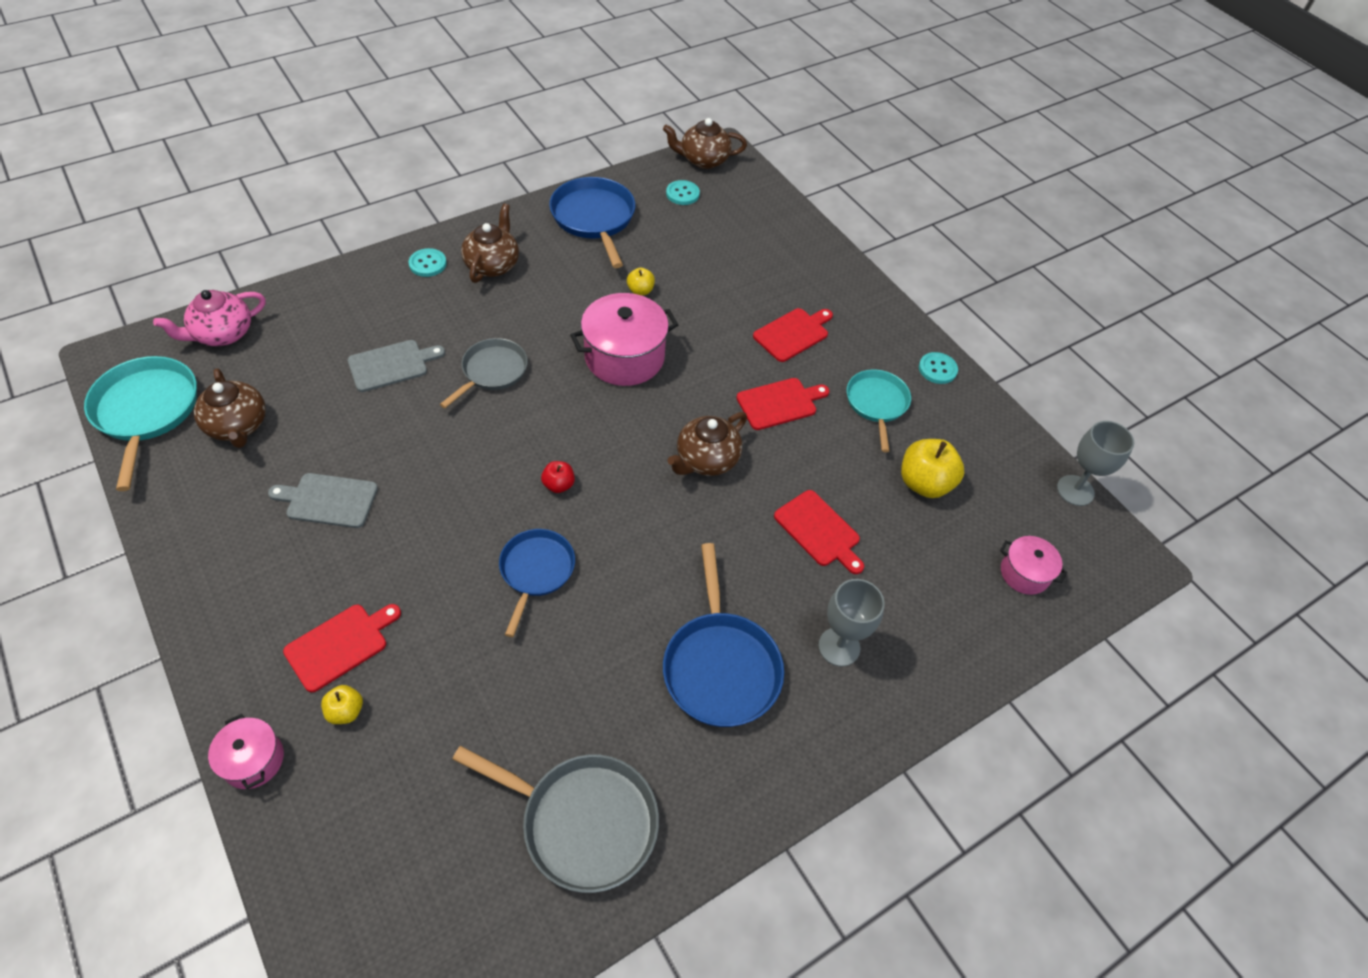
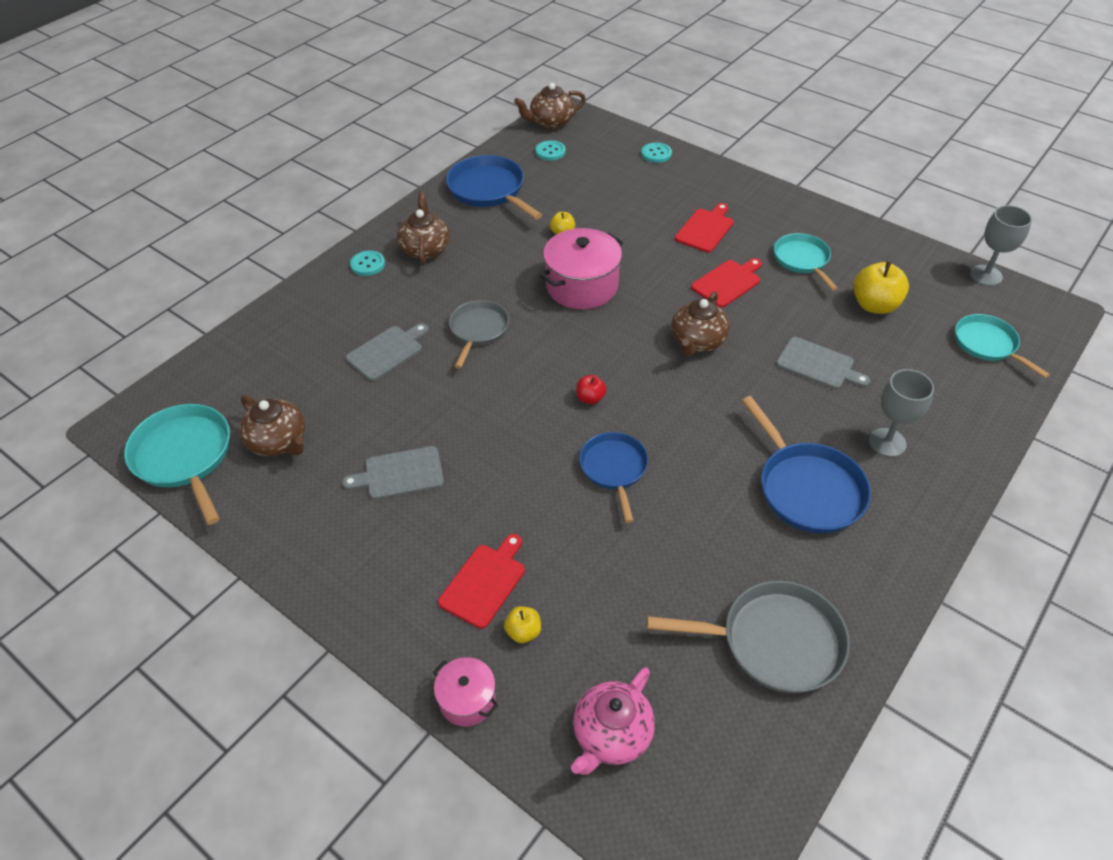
camera: 15 degrees left, 5 degrees down
(222, 334) = (216, 373): pink teapot -> pink teapot (611, 735)
(819, 531) = (818, 364): red cutting board -> grey cutting board
(937, 369) = (831, 222): turquoise button -> turquoise button (656, 154)
(1024, 573) = (987, 344): pink pot -> turquoise pan

